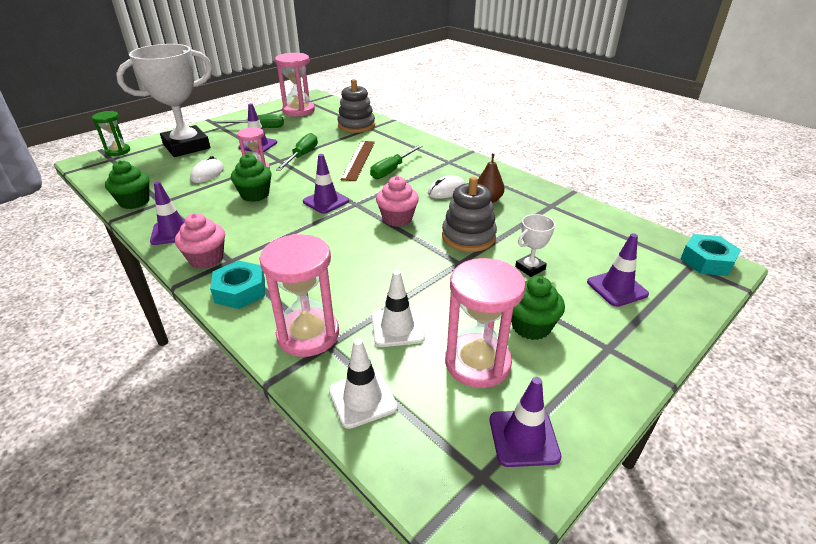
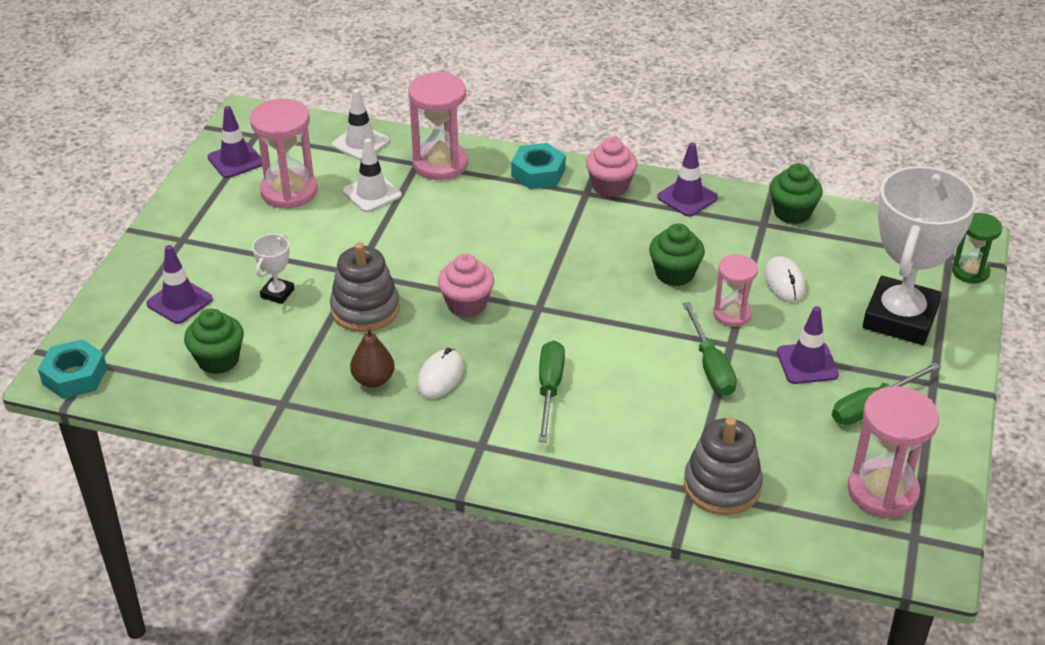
camera: 150 degrees right, 5 degrees up
(326, 201) = (577, 297): purple traffic cone -> none
(358, 160) = (619, 391): brown ruler -> none
(531, 326) = (255, 234): green cupcake -> green cupcake (218, 360)

